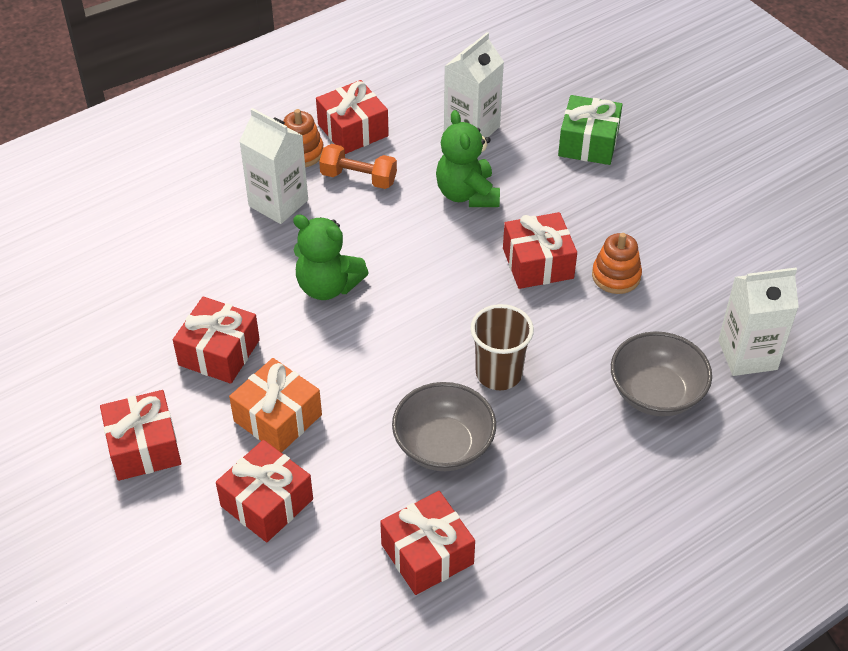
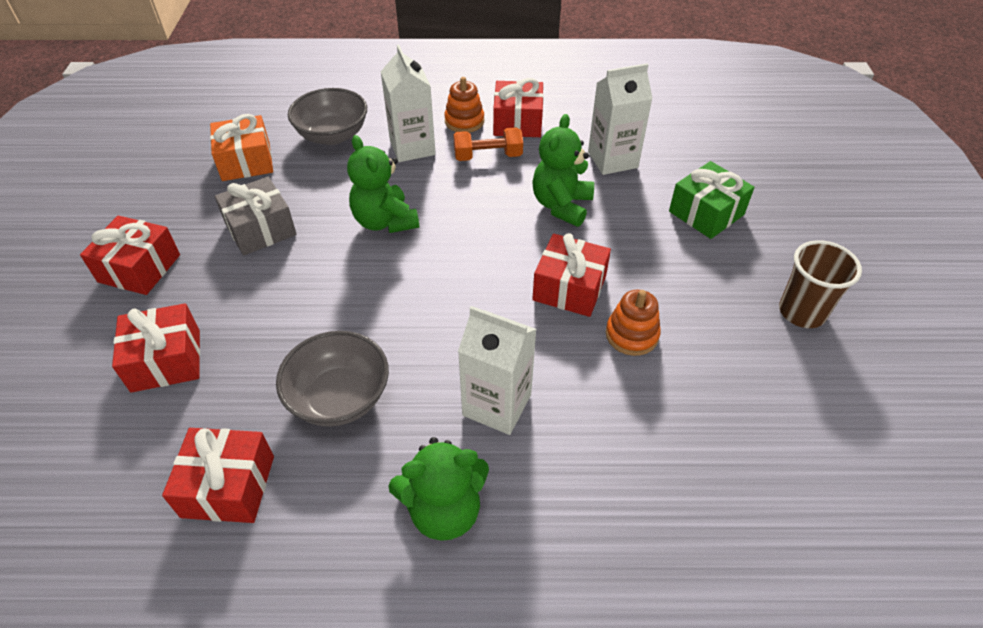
camera: 35 degrees right, 0 degrees up
(219, 352) = (260, 229): red gift -> grey gift
(278, 418) = (245, 299): orange gift -> orange gift (246, 161)
(358, 178) = (488, 156): orange dumbbell -> orange dumbbell turned 60 degrees counterclockwise
(498, 373) = (446, 362): brown cup -> brown cup (801, 312)
(597, 473) = (444, 510): none -> green teddy bear
(656, 393) = (572, 466): grey bowl -> grey bowl (332, 135)
(747, 355) = (703, 483): white carton -> white carton (497, 405)

